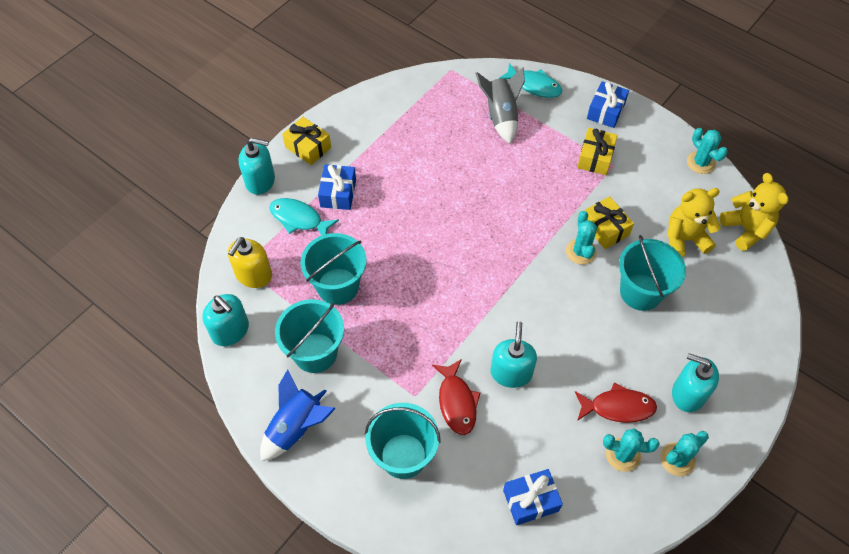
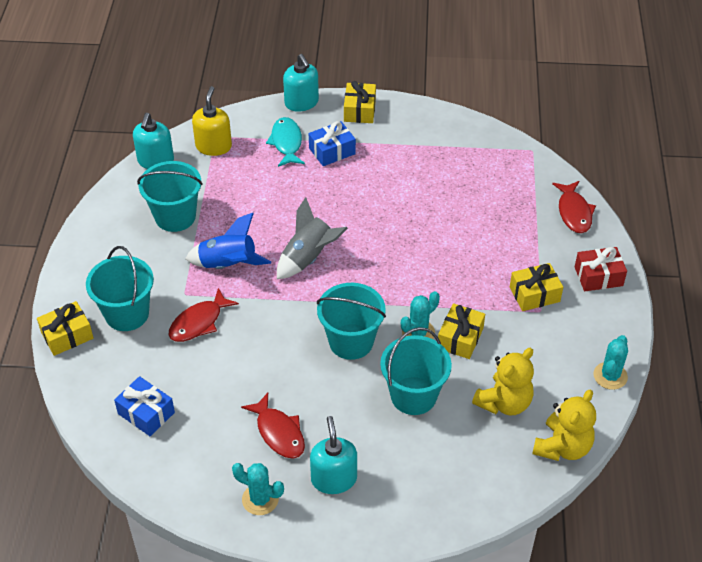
camera: 55 degrees right, 10 degrees down
(253, 275) = (213, 146): yellow soap dispenser -> yellow soap dispenser turned 105 degrees clockwise
(297, 427) = (104, 240): blue rocket -> blue rocket (228, 265)
(338, 286) = (245, 197): turquoise bucket -> turquoise bucket (351, 341)
(392, 522) = (67, 335): none -> yellow gift
(501, 116) = (514, 208): grey rocket -> grey rocket (308, 258)
(511, 372) = (254, 343): turquoise soap dispenser -> none
(534, 85) = (574, 212): turquoise fish -> red fish
(605, 111) = (598, 276): blue gift -> red gift
(623, 455) = (234, 457): turquoise cactus -> none
(684, 239) = (504, 402): yellow teddy bear -> yellow teddy bear turned 90 degrees clockwise

